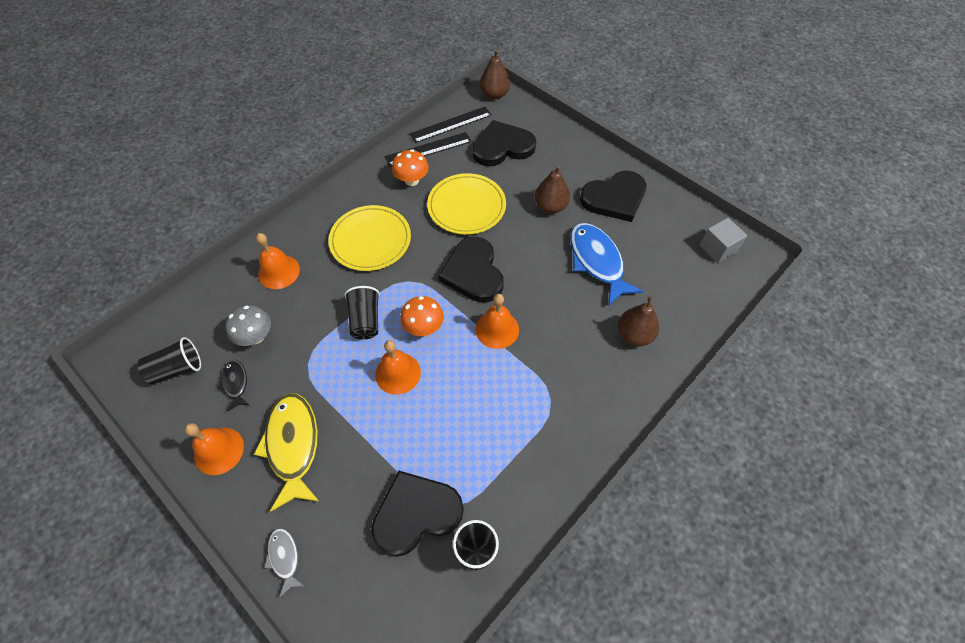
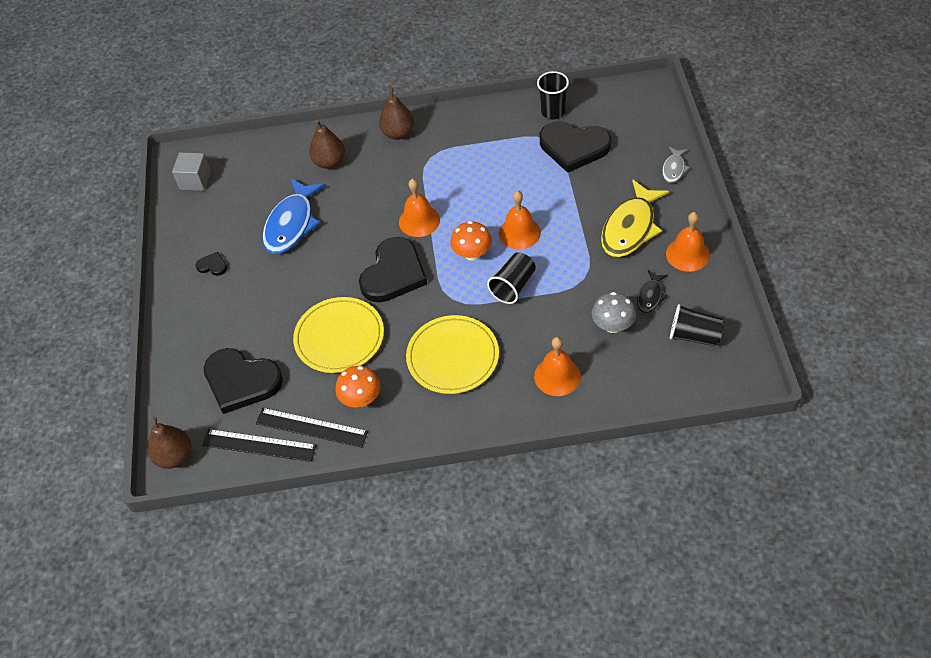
camera: 135 degrees left, 5 degrees down
(550, 207) = (271, 291): brown pear -> brown pear (398, 133)
(614, 198) = (212, 265): black heart -> black heart, size x0.42

